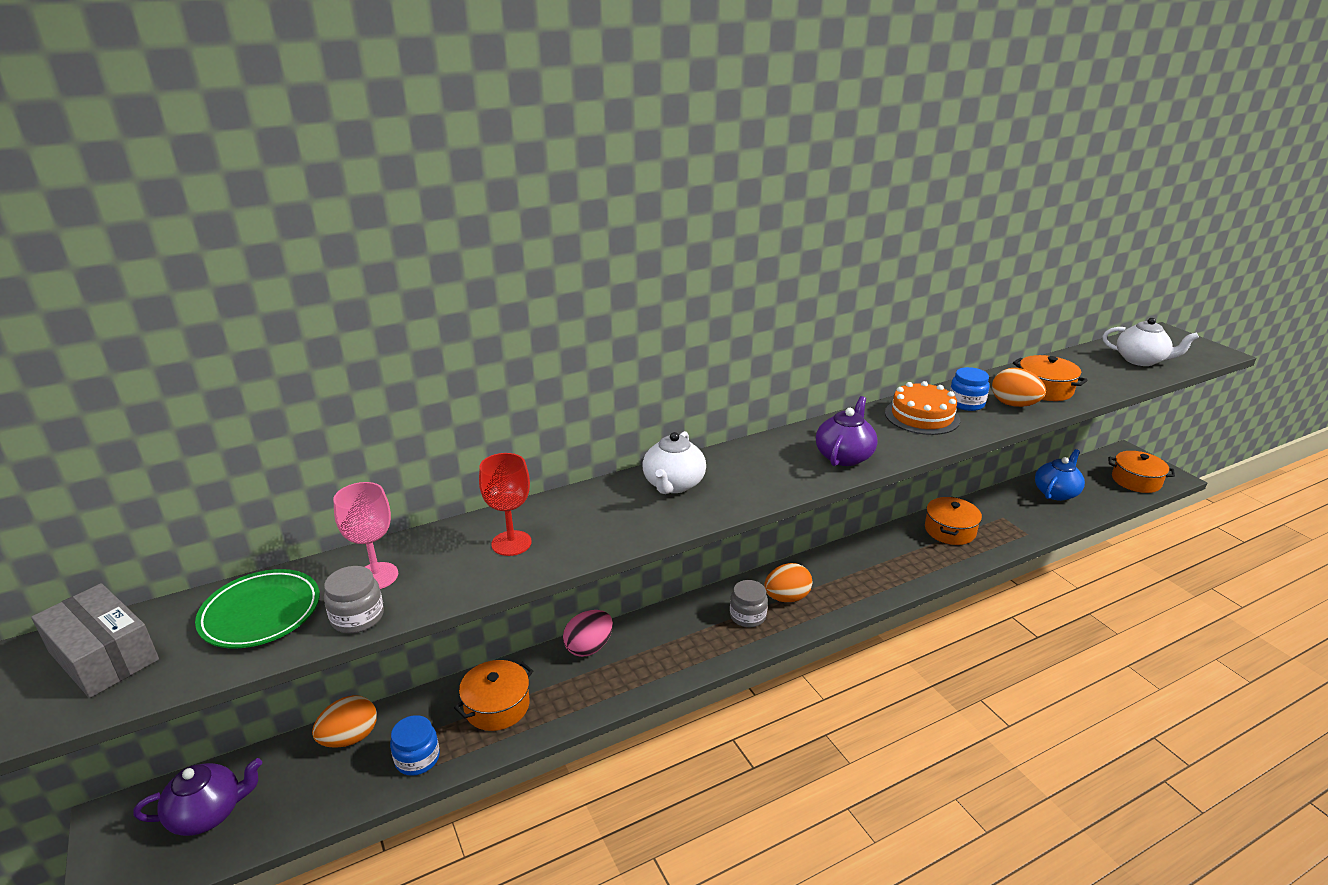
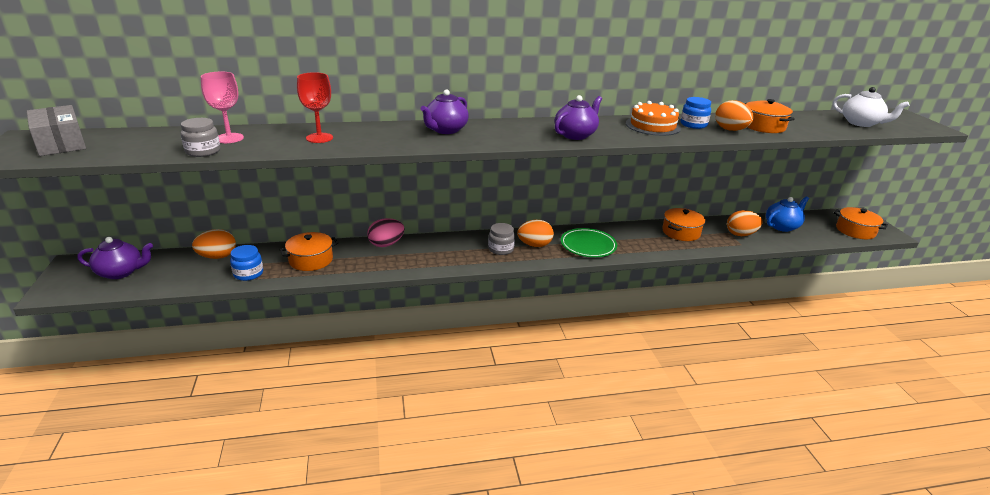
camera: 15 degrees right, 0 degrees up
(261, 613) = (153, 141): green plate -> green plate (588, 246)
(673, 484) = (445, 130): white teapot -> purple teapot
(1018, 517) = (741, 234): none -> orange egg

